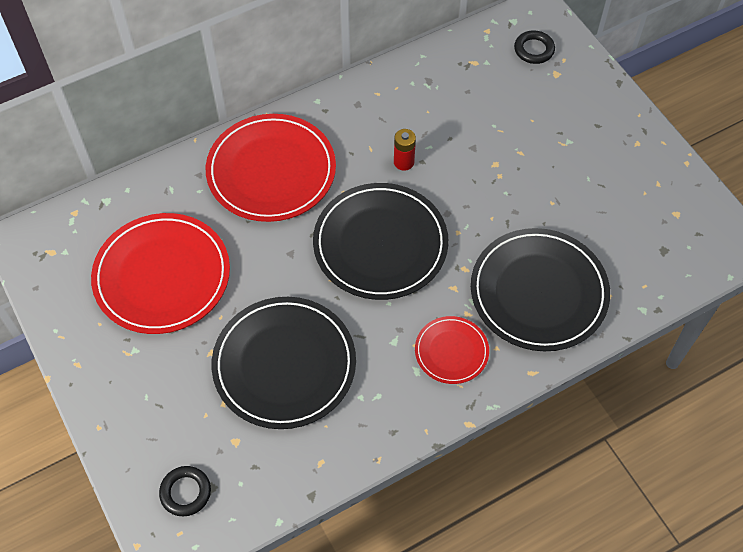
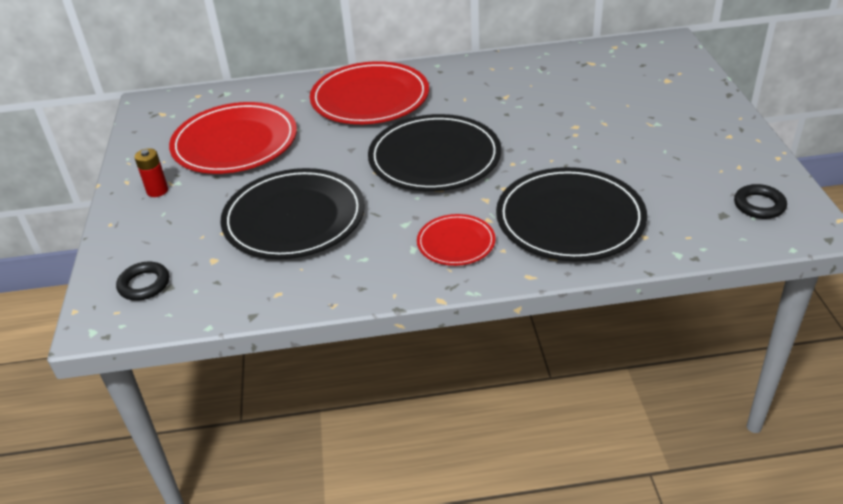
camera: 25 degrees right, 20 degrees down
(404, 162) = (489, 111): red battery -> red battery (157, 191)
(534, 50) = (653, 63): black ring -> black ring (759, 205)

